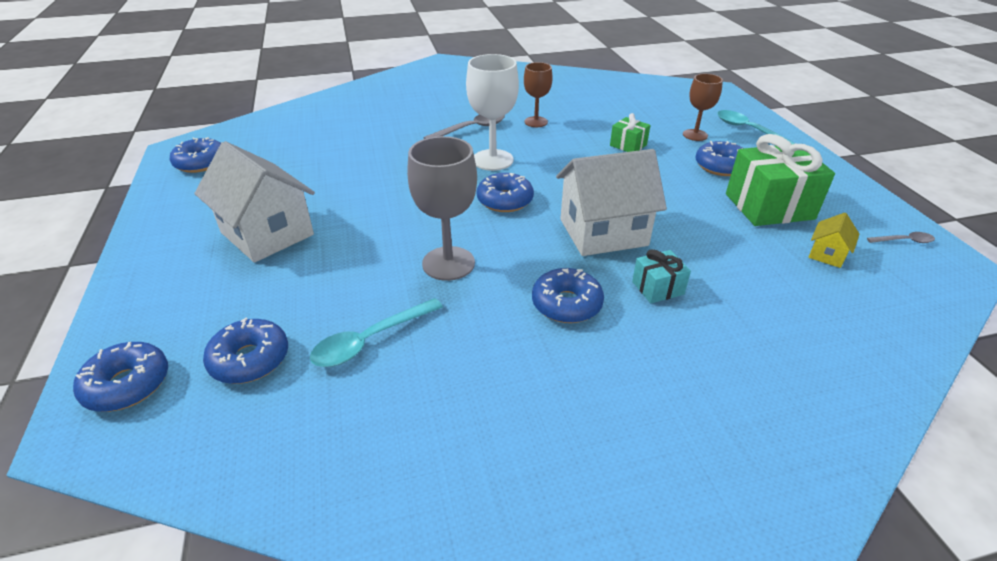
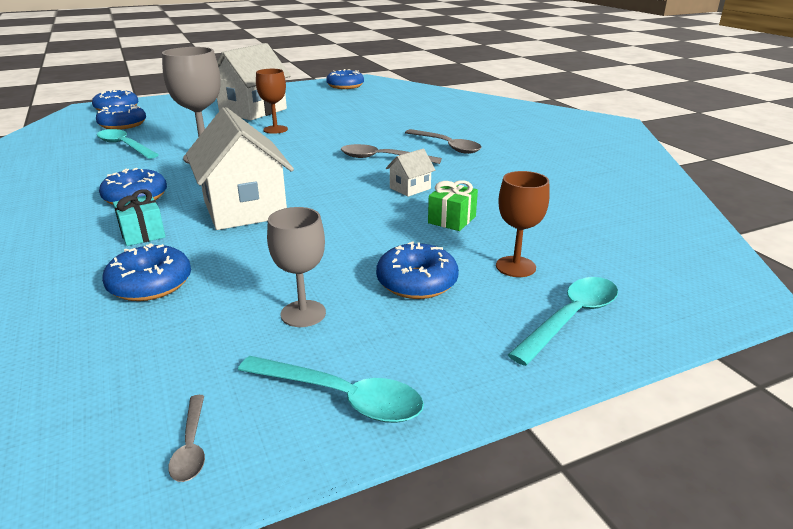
camera: 80 degrees right, 10 degrees down
(492, 160) = (382, 158): white goblet -> grey spoon
(505, 200) = (303, 168): blue donut -> blue donut (150, 284)
(536, 122) = (485, 171): brown goblet -> brown goblet (275, 129)
(567, 154) = (410, 188): none -> white house
(769, 206) = (303, 314): green gift -> grey goblet
(827, 254) = (172, 350): yellow house -> none
(844, 197) = (342, 397): none -> turquoise spoon

